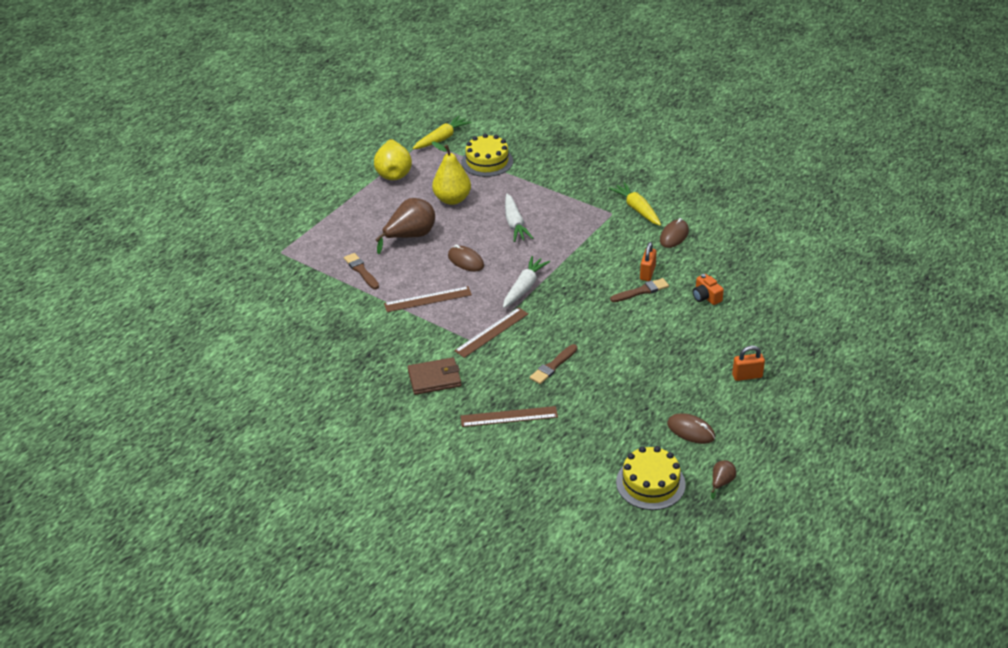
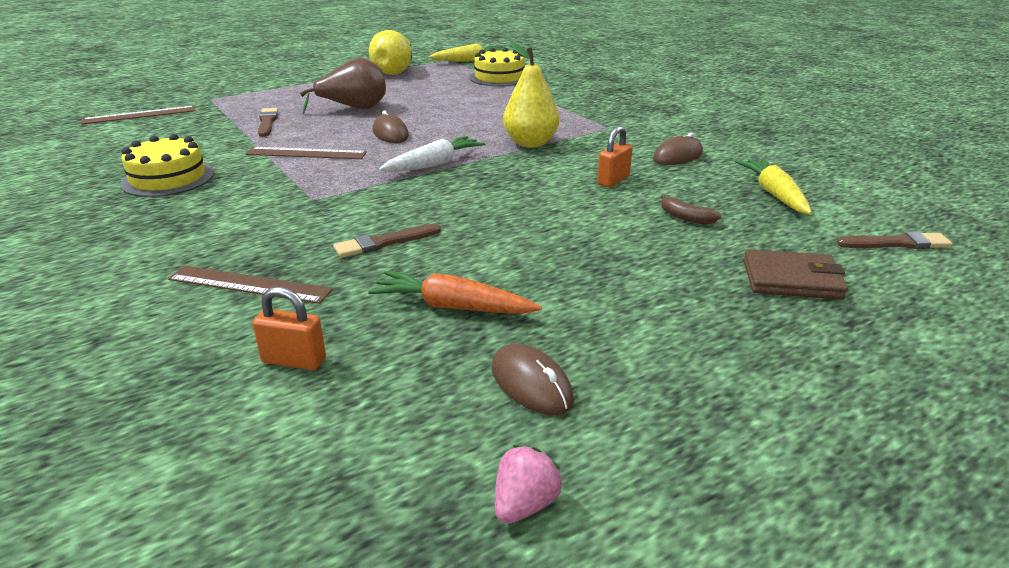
camera: 20 degrees right, 10 degrees down
(434, 378) = (210, 221): brown wallet -> brown wallet (791, 279)
(452, 199) = (432, 93): yellow pear -> yellow pear (530, 143)
(492, 332) = (343, 194): brown ruler -> brown ruler (140, 115)
(515, 224) = (481, 118): white carrot -> none
(625, 399) = (453, 307): none -> orange carrot
(637, 209) = (643, 129): yellow carrot -> yellow carrot (774, 194)
(641, 291) = (590, 195): brown brush -> brown brush (897, 243)
(650, 483) = (372, 456): yellow cake -> yellow cake (168, 178)
(706, 297) = (686, 217): orange camera -> brown banana
(721, 482) = (524, 504): brown pear -> pink strawberry
(747, 376) = (699, 326): orange padlock -> orange padlock (294, 360)

